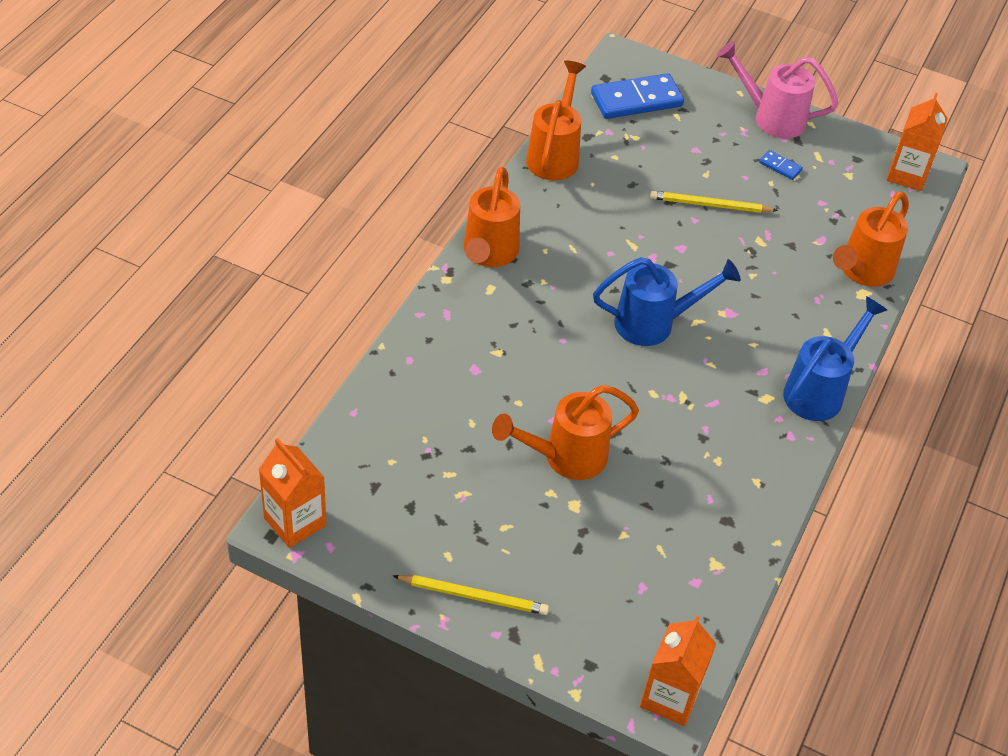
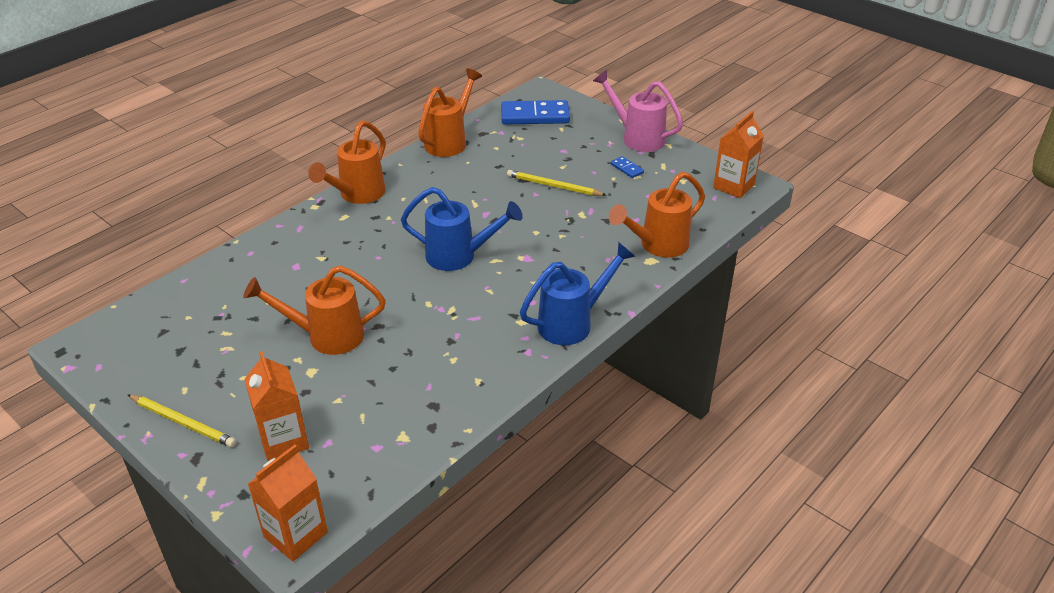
camera: 20 degrees right, 10 degrees down
(295, 522) = (85, 345): orange carton -> orange carton (284, 440)

